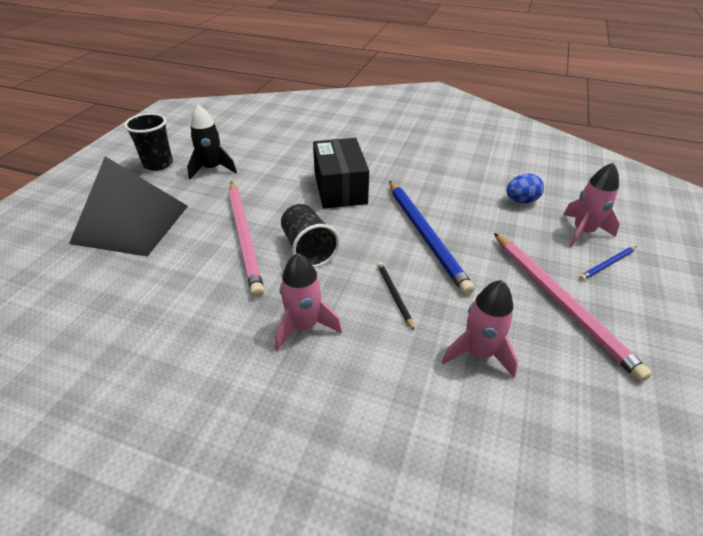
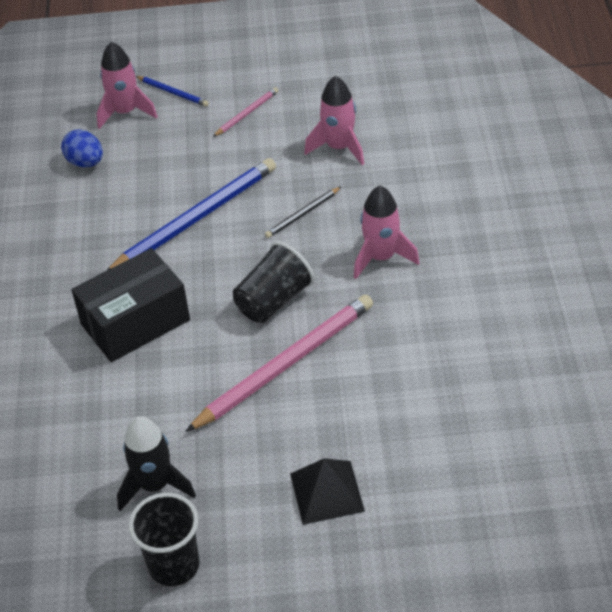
camera: 110 degrees left, 5 degrees up
(131, 224) = (327, 492): black pyramid -> black pyramid, size x0.53
(560, 303) = (247, 113): pink pencil -> pink pencil, size x0.46

